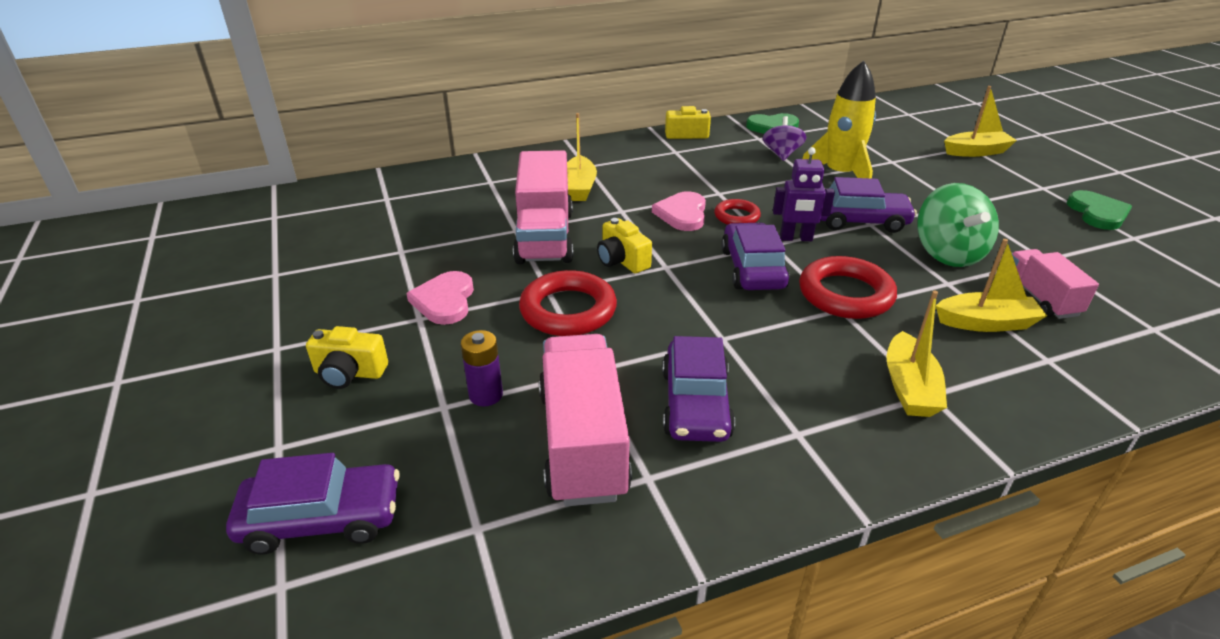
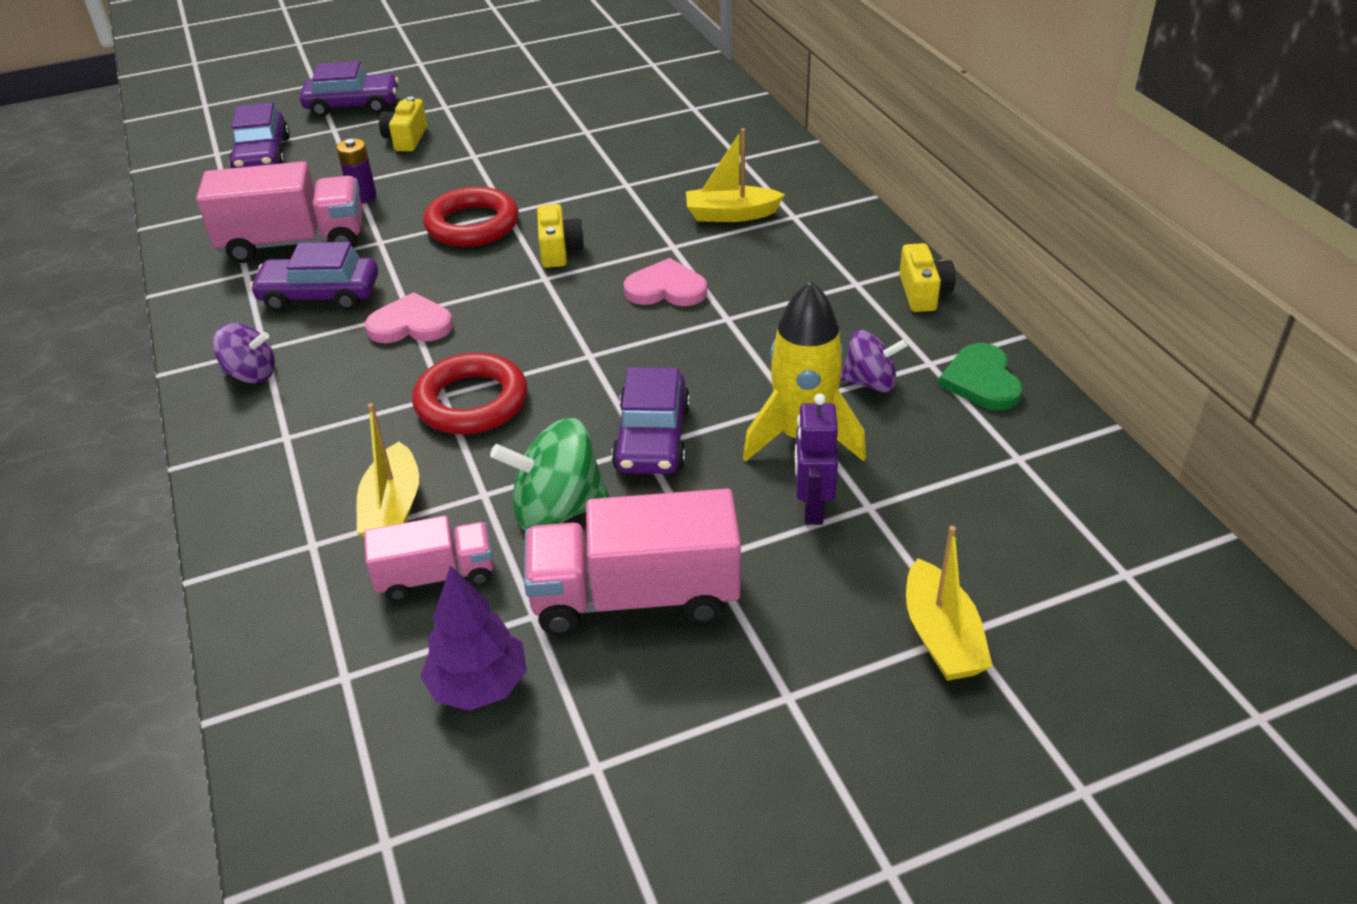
camera: 90 degrees right, 5 degrees up
(444, 301) = (498, 163): pink heart -> pink heart (411, 324)
(545, 237) = (611, 202): pink truck -> pink truck (635, 597)
(622, 260) = (559, 250): yellow camera -> yellow camera turned 120 degrees clockwise
(736, 216) = (661, 330): red ring -> none
(752, 269) = (534, 336): purple car -> purple car (353, 105)
(796, 238) = (603, 375): purple robot -> purple robot (812, 508)
(845, 435) = (251, 374): none -> purple spinning top
(909, 387) = (300, 424): yellow boat -> none
(1097, 213) = (686, 746): green heart -> none
(1115, 276) = (479, 686): none -> purple tree

